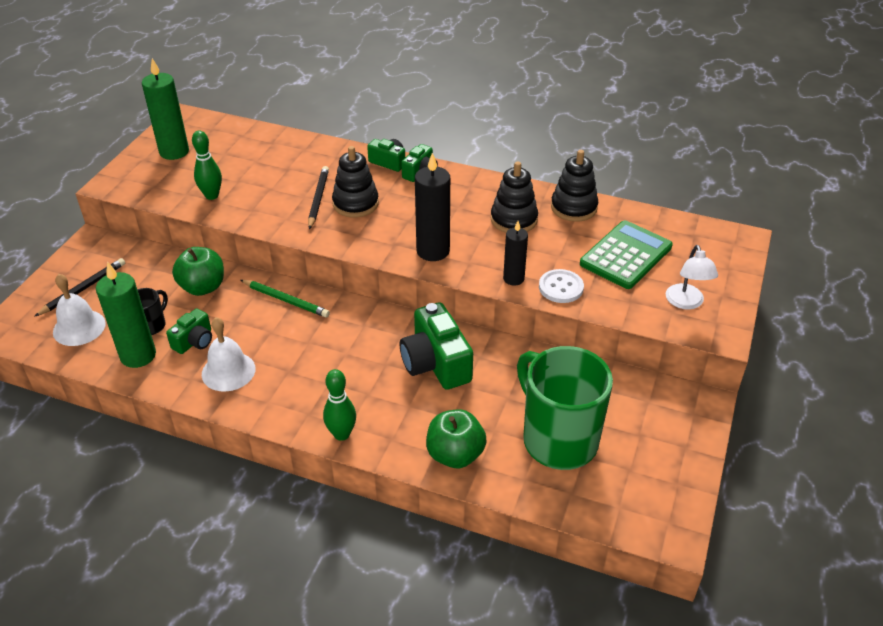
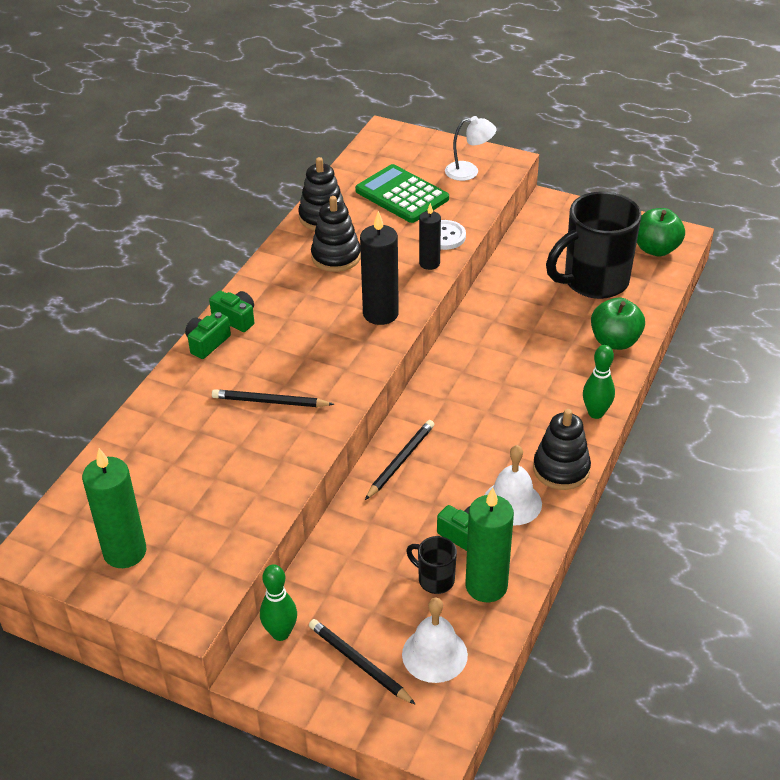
camera: 85 degrees left, 0 degrees up
(203, 287) = (369, 537): green apple -> green apple (656, 249)
(212, 195) = (242, 501): green bowling pin -> green bowling pin (280, 633)
(285, 300) = (400, 461): green pencil -> black pencil
(355, 203) = (286, 370): black stacking toy -> black stacking toy (561, 469)
(435, 363) = (502, 349): green camera -> none
(557, 439) = (593, 282): green mug -> black mug

